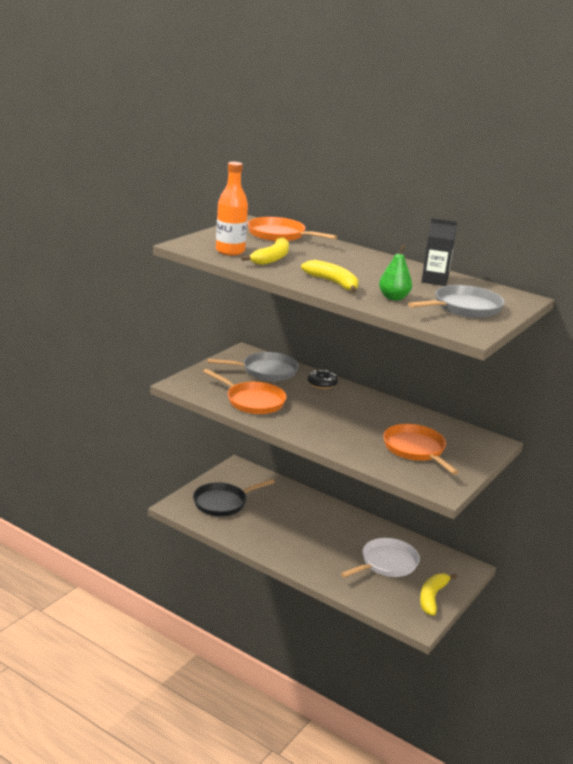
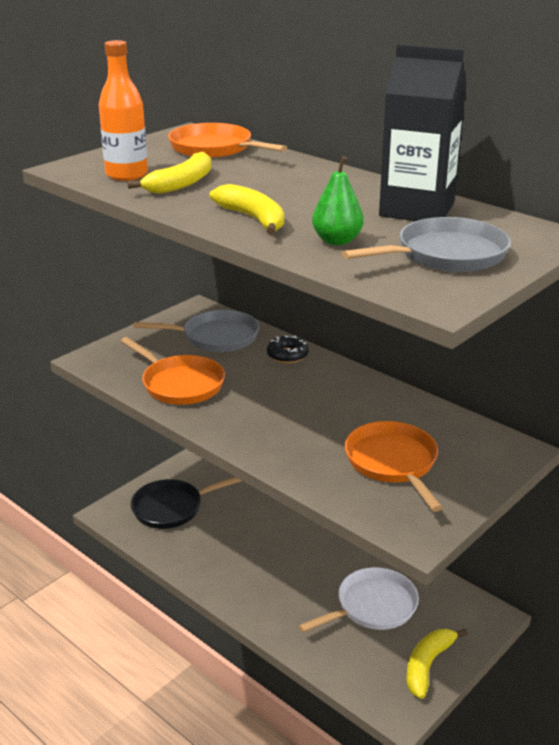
camera: 10 degrees right, 5 degrees up
(434, 280) = (416, 210): black carton -> black carton, size x1.64

